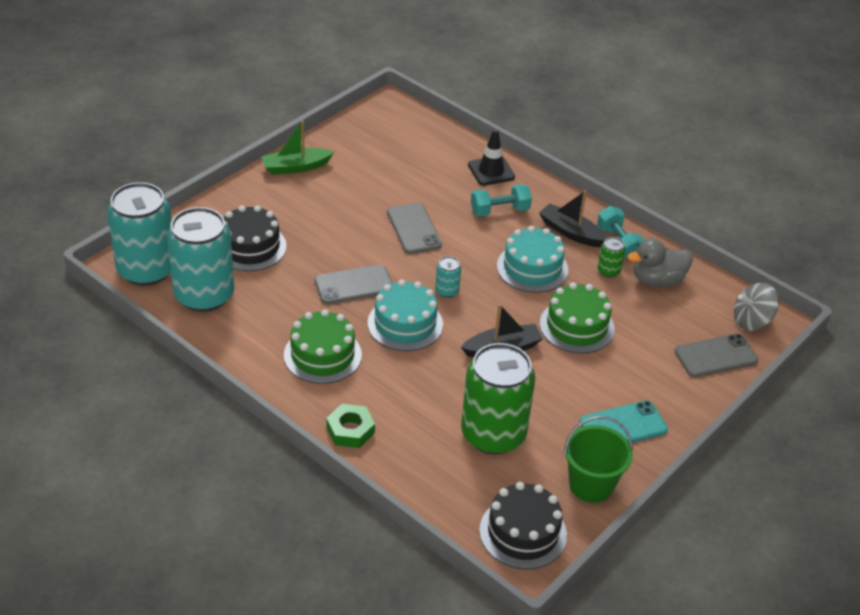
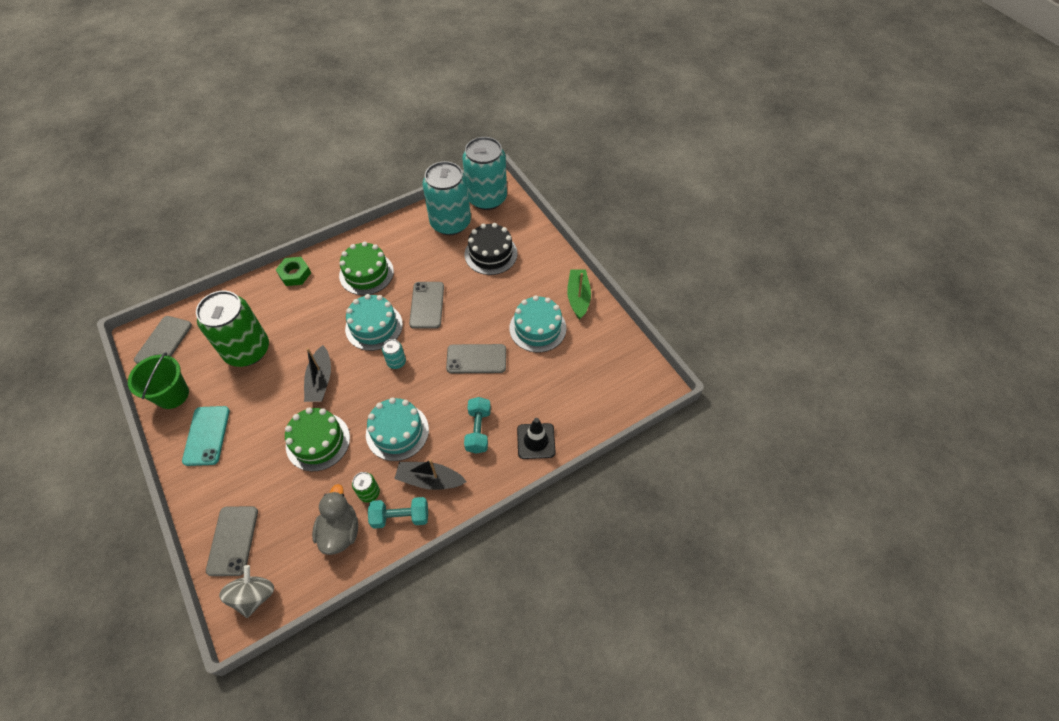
camera: 110 degrees right, 15 degrees up
(352, 190) = (537, 328): none -> turquoise cake
(523, 532) = (164, 342): black cake -> grey phone
(571, 232) = (430, 480): black boat -> black boat turned 135 degrees counterclockwise

